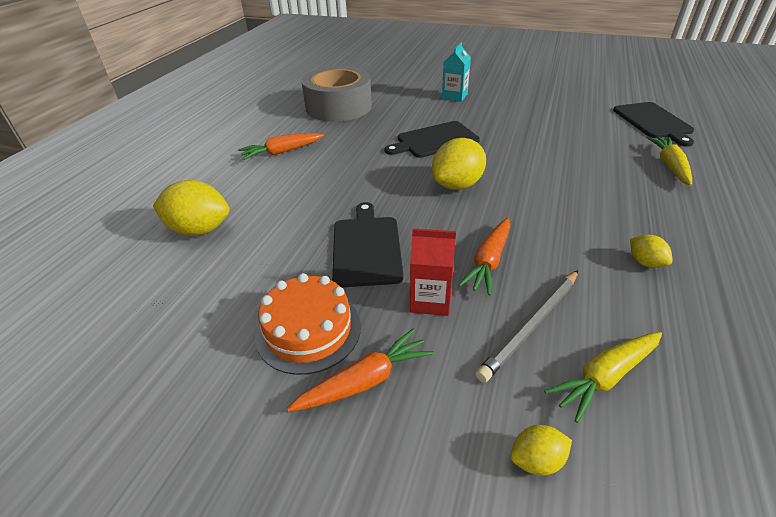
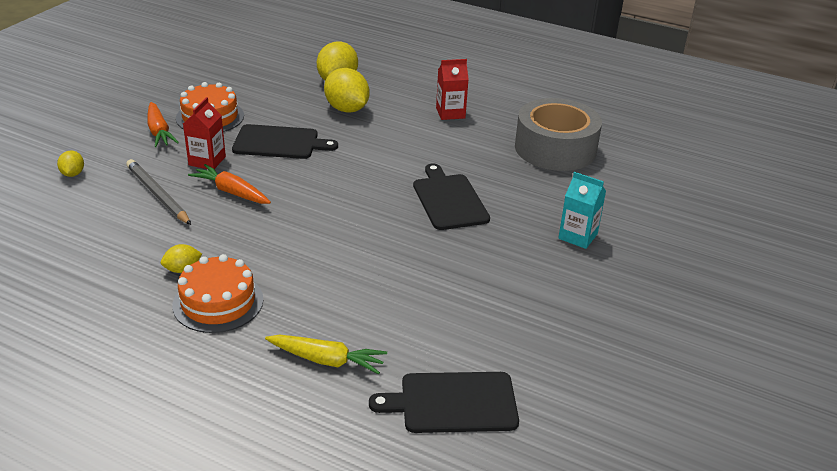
camera: 95 degrees right, 5 degrees down
(282, 152) = (450, 113): orange carrot -> red carton
(457, 185) = (350, 198): yellow lemon -> yellow lemon (347, 109)
(604, 377) = (99, 211): yellow carrot -> none
(665, 228) = (218, 302): none -> orange cake

